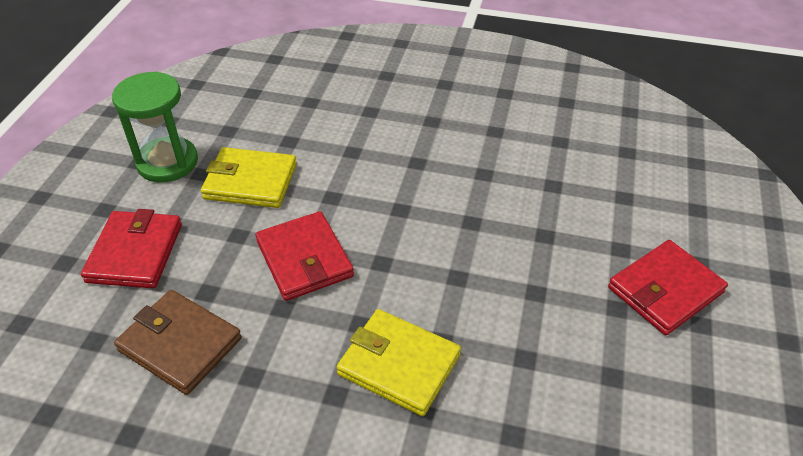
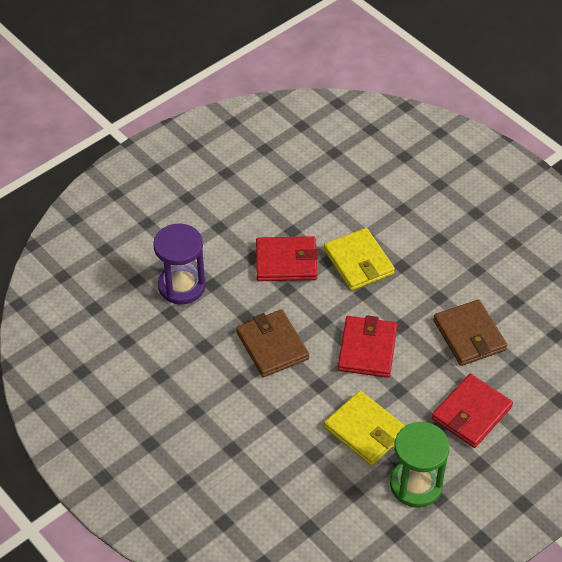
camera: 145 degrees left, 5 degrees up
(415, 208) = (272, 346): none -> brown wallet
(573, 216) = (182, 286): none -> purple hourglass
(665, 290) = (183, 221): red wallet -> red wallet (286, 262)

